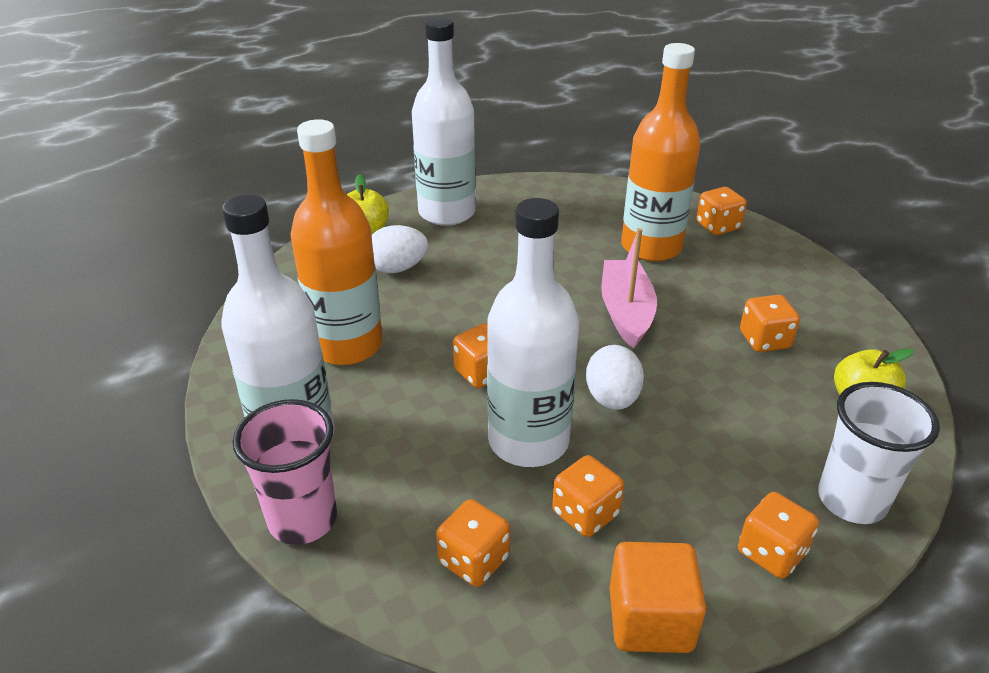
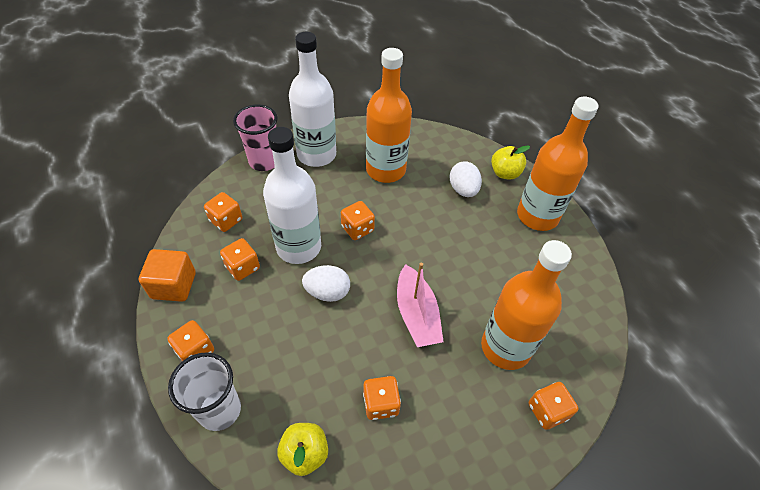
camera: 90 degrees right, 15 degrees up
(447, 213) = (537, 216): white bottle -> orange bottle
(626, 312) = (416, 314): pink boat -> pink boat turned 75 degrees clockwise

